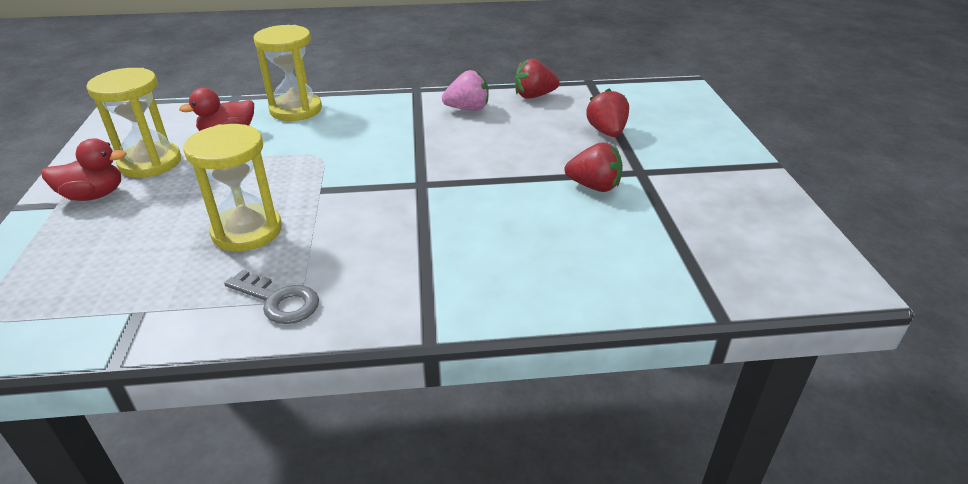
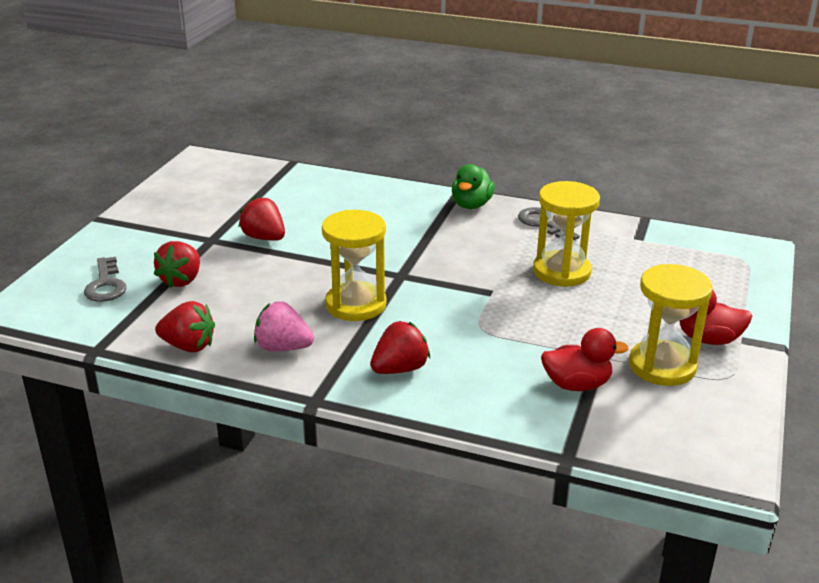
camera: 155 degrees left, 5 degrees down
(296, 110) = (487, 406): yellow hourglass -> yellow hourglass (355, 304)
(371, 116) = (400, 369): none -> red strawberry
(395, 307) = (471, 205): none -> green duck
(656, 115) = (106, 285): none -> grey key

